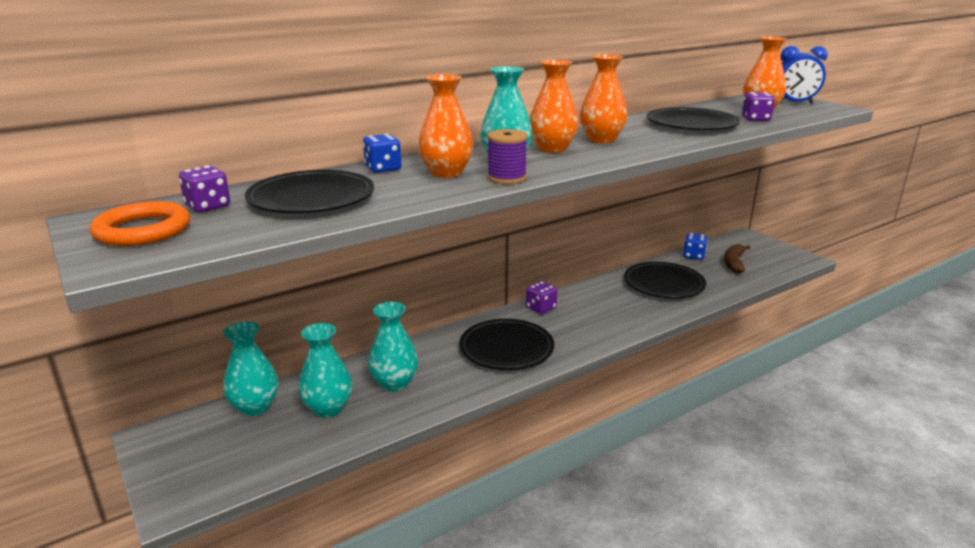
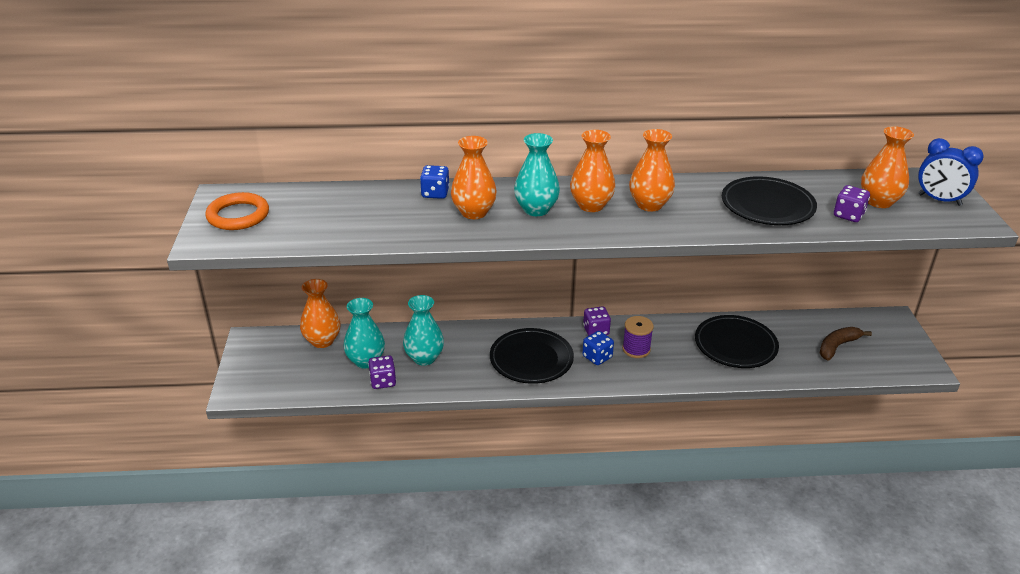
camera: 30 degrees right, 10 degrees up
(208, 206) = (290, 202): purple dice -> purple dice (383, 381)
(255, 406) = (322, 341): turquoise vase -> orange vase
(311, 198) = (357, 214): black plate -> none
(507, 178) = (510, 233): purple spool -> purple spool (636, 349)
(693, 256) = (804, 323): blue dice -> blue dice (597, 357)

